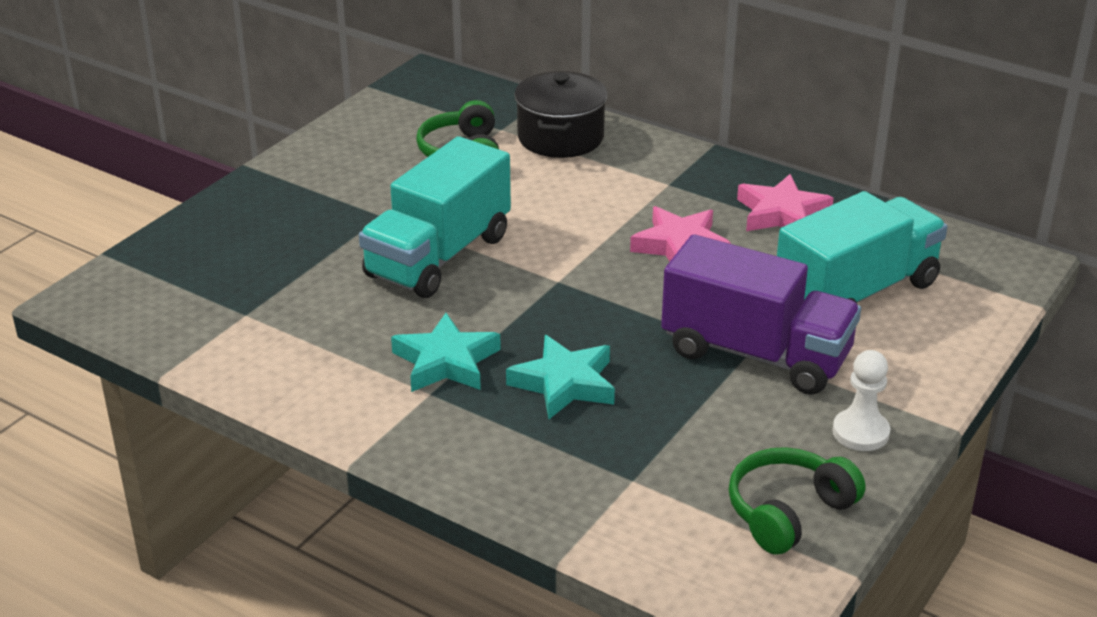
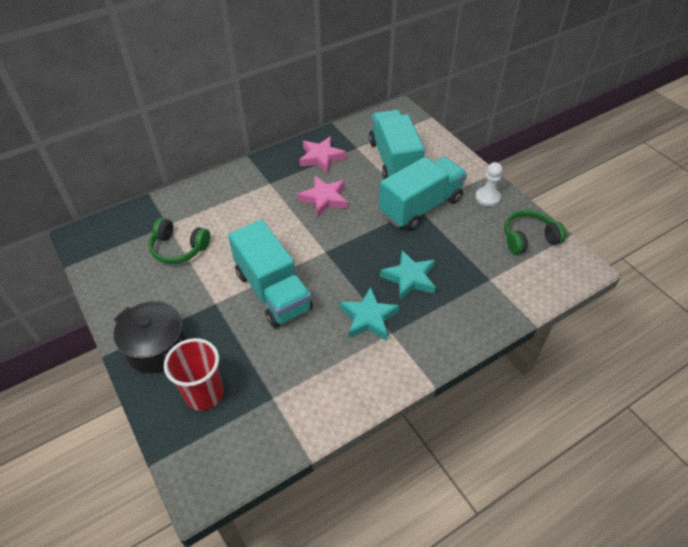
camera: 65 degrees left, 15 degrees up
(223, 257) = (204, 394): none -> red cup
(560, 137) = (196, 205): black pot -> black pot (157, 348)
(756, 354) = (421, 207): purple truck -> turquoise truck
(788, 512) = (528, 238): green headphones -> green headphones turned 90 degrees clockwise

